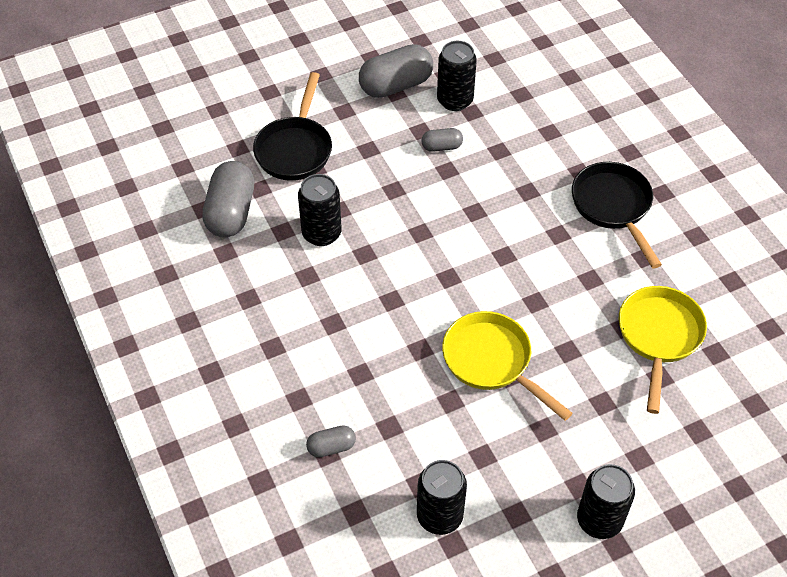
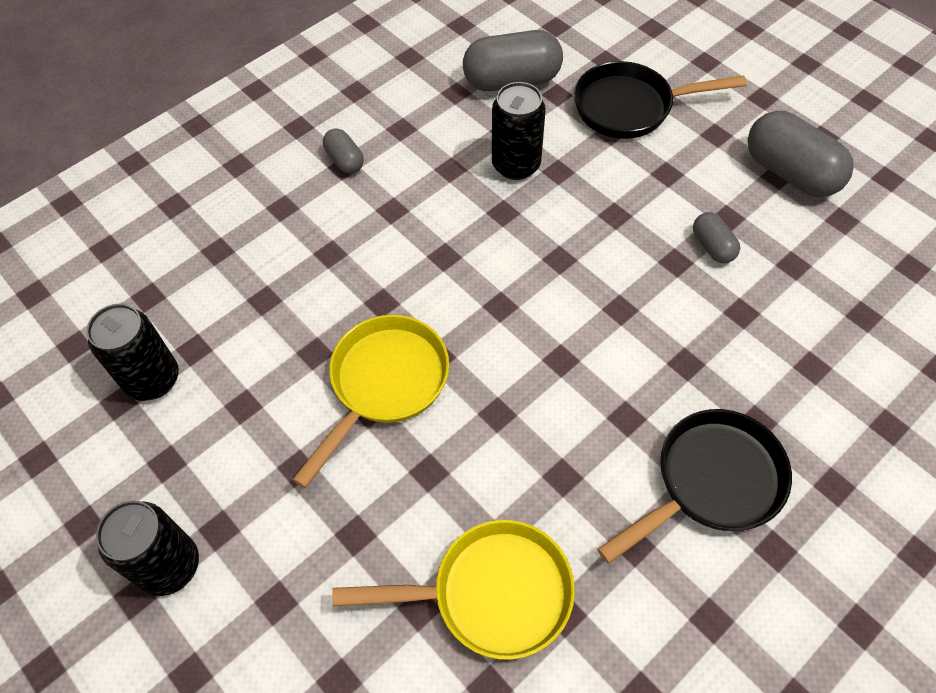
camera: 75 degrees right, 5 degrees up
(331, 447) = (226, 253): grey capsule -> grey capsule (345, 160)
(455, 100) = (803, 241): black can -> none

